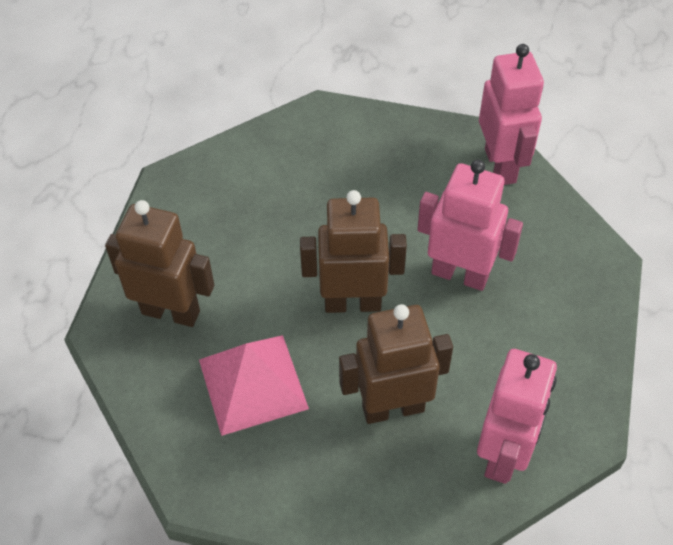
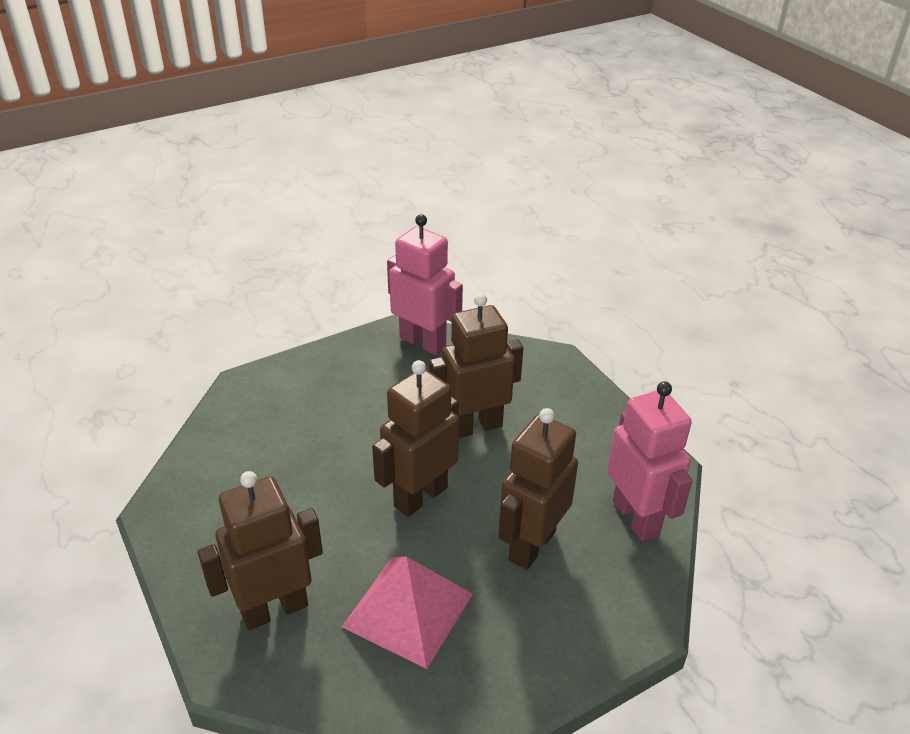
camera: 45 degrees left, 15 degrees down
(460, 274) = (475, 426): pink robot -> brown robot

